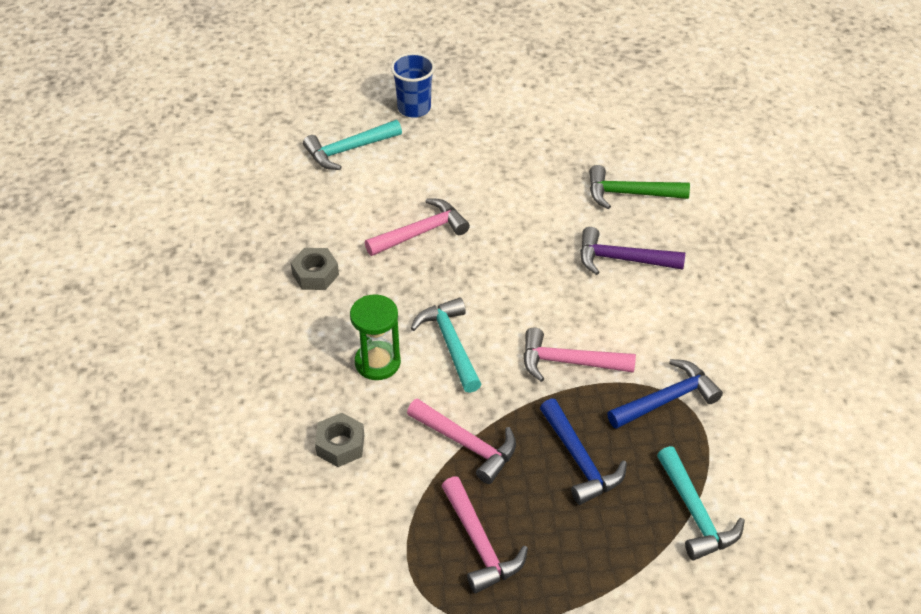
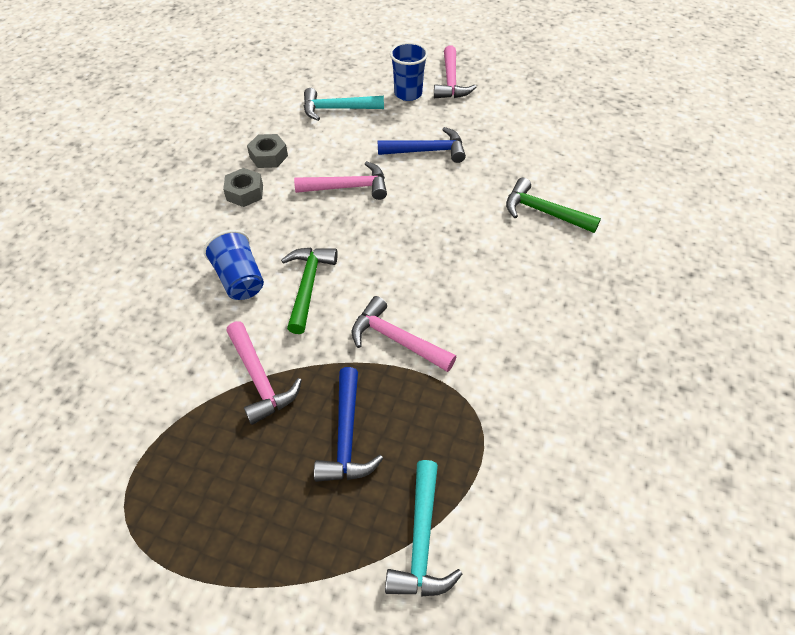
camera: 25 degrees right, 5 degrees up
(340, 445) = (160, 337): grey nut -> grey nut (268, 156)
(377, 362) = (239, 279): green hourglass -> blue cup
(451, 344) = (308, 286): turquoise hammer -> green hammer
(480, 544) = (205, 478): pink hammer -> pink hammer (451, 81)
(622, 259) = (502, 265): purple hammer -> none
(667, 399) = (464, 410): blue hammer -> blue hammer (427, 151)

